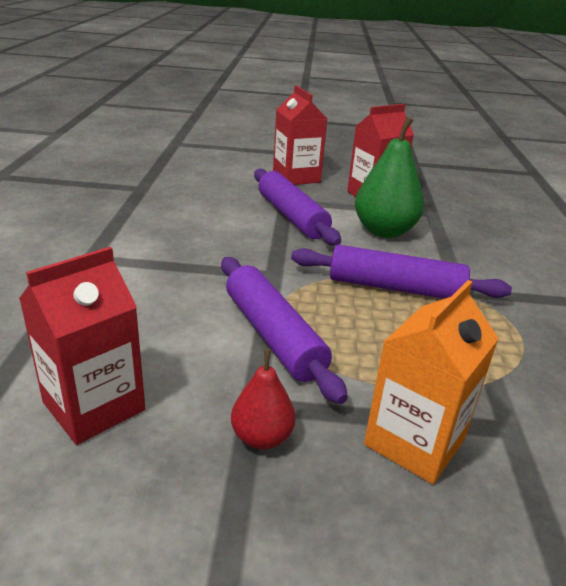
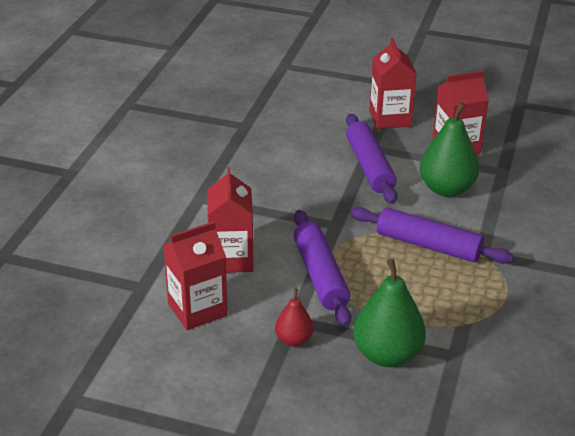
camera: 15 degrees right, 5 degrees up
(141, 326) = (231, 259): none -> red carton
(414, 442) = (387, 355): orange carton -> green pear

